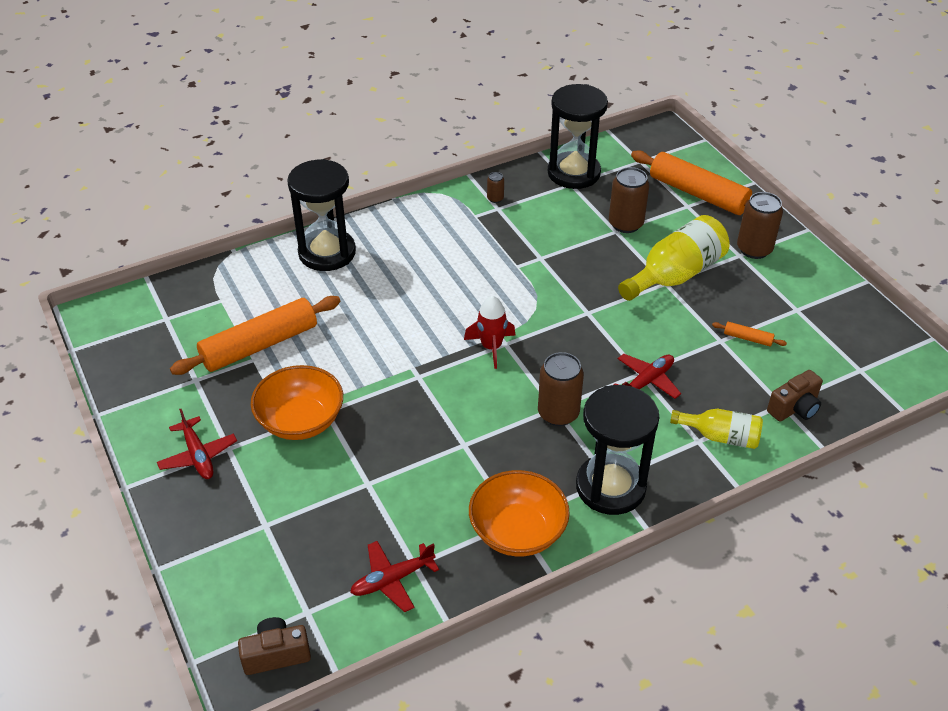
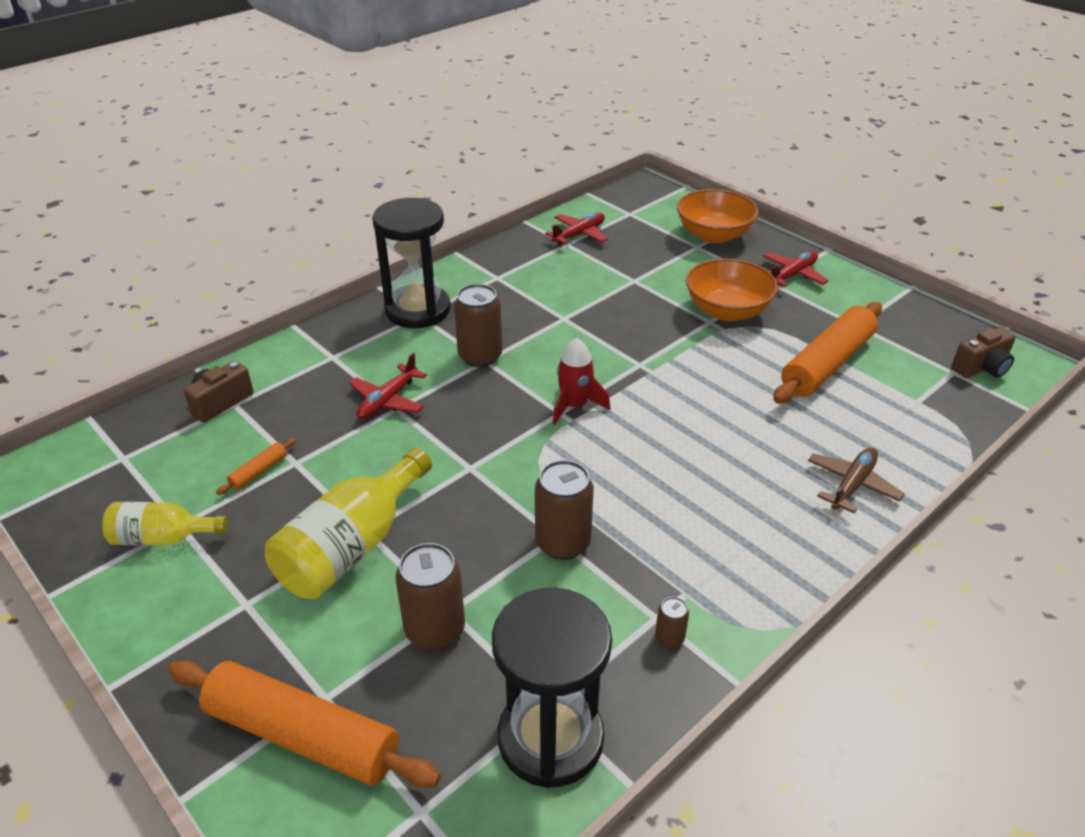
camera: 165 degrees right, 5 degrees down
(198, 455) = (792, 275): red plane -> red plane turned 90 degrees clockwise
(276, 654) = (635, 195): brown camera -> brown camera (981, 368)
(327, 253) = (852, 485): black hourglass -> brown plane
(517, 531) = (493, 272): orange bowl -> orange bowl (713, 235)
(721, 436) = (308, 364): yellow bottle -> yellow bottle (163, 538)
(748, 338) = (259, 471): orange rolling pin -> orange rolling pin turned 60 degrees counterclockwise
(754, 249) = (218, 621): brown can -> brown can (563, 543)

